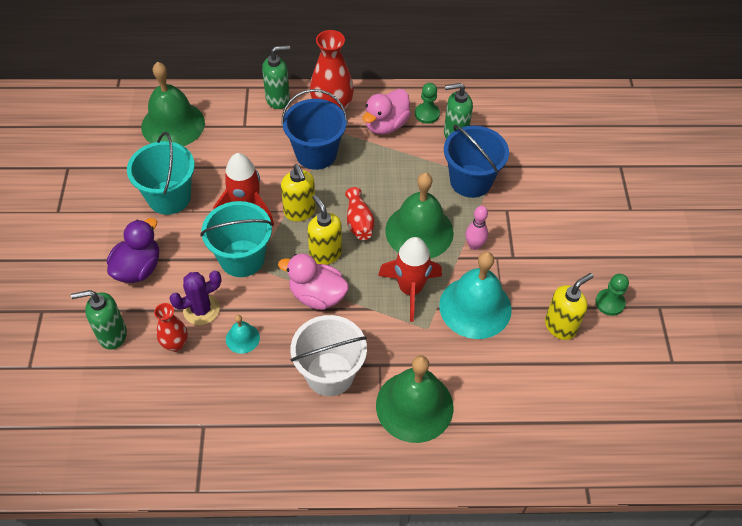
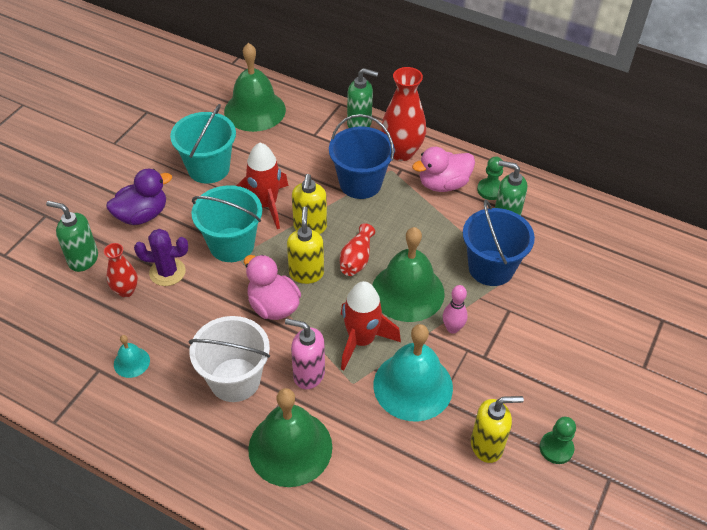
camera: 30 degrees right, 5 degrees down
(242, 338) = (183, 312): turquoise bell -> turquoise bell (131, 362)
(387, 339) = (308, 374): none -> pink soap dispenser

